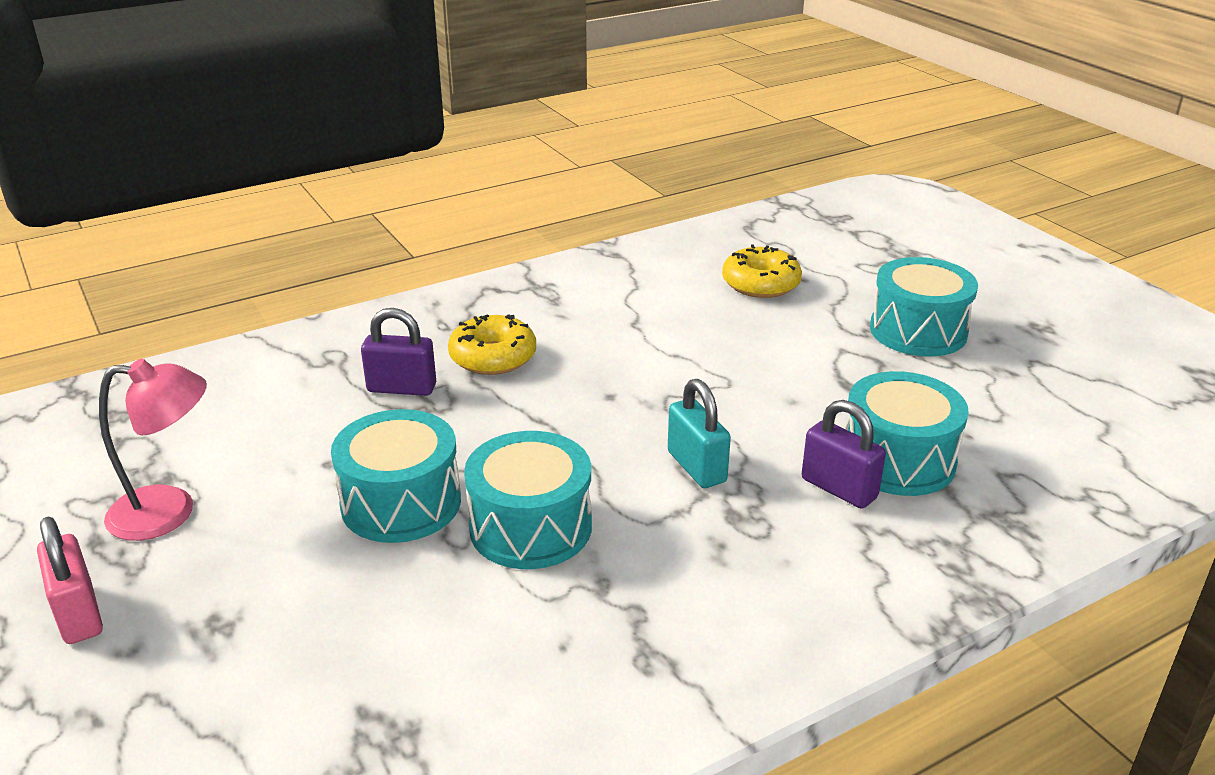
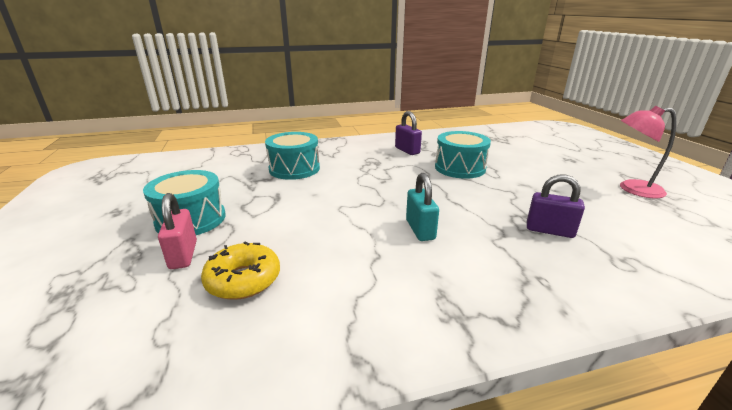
camera: 165 degrees left, 5 degrees down
(79, 614) = (628, 166): pink padlock -> pink padlock (183, 255)
(401, 503) = (519, 180): turquoise drum -> none
(493, 357) = (491, 243): yellow donut -> none
(696, 467) = (382, 176): turquoise padlock -> turquoise padlock (420, 229)
(839, 488) = (329, 164): purple padlock -> purple padlock (407, 150)

